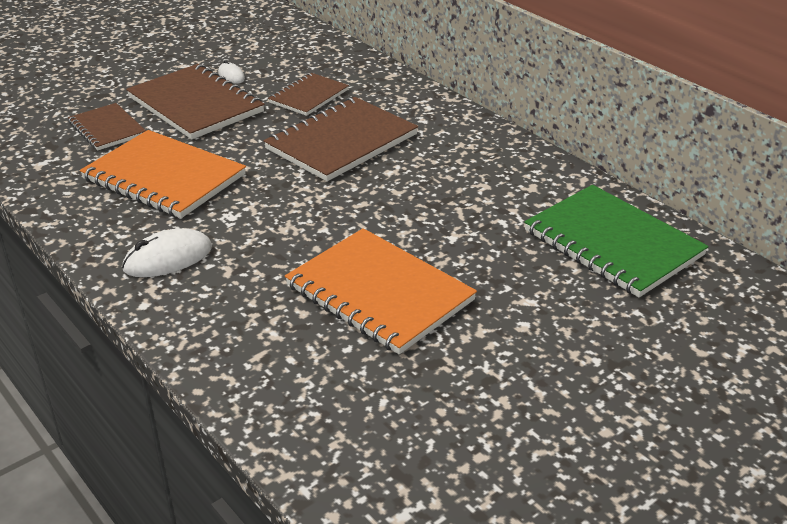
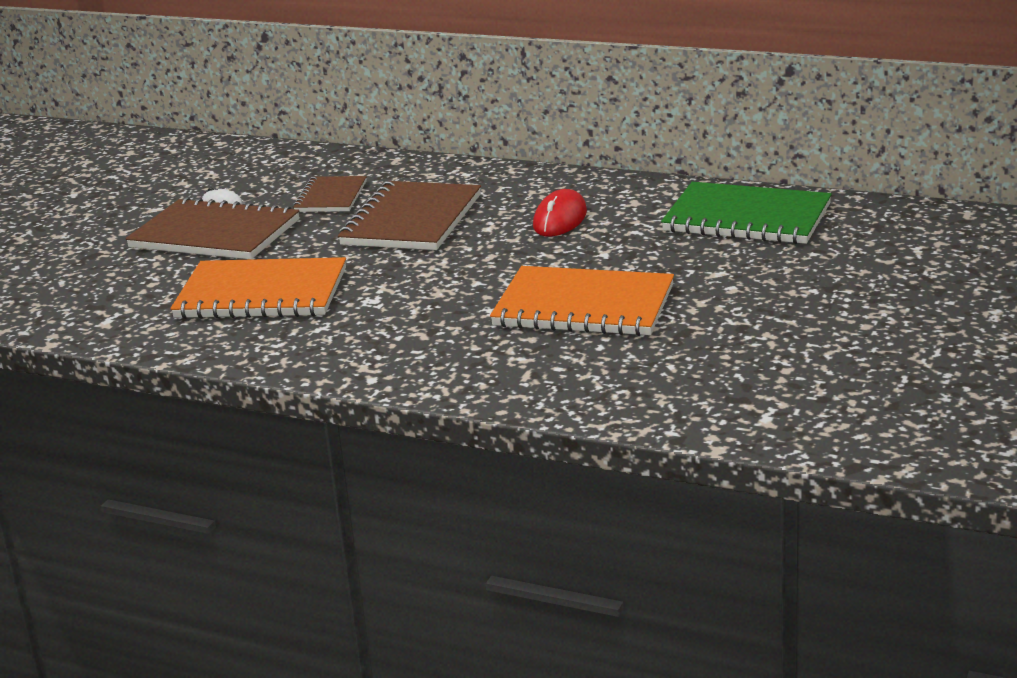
camera: 25 degrees left, 10 degrees down
(107, 129) = (142, 277): brown notebook -> none
(168, 258) = (350, 344): white mouse -> none
(453, 184) = (560, 219): none -> red mouse

